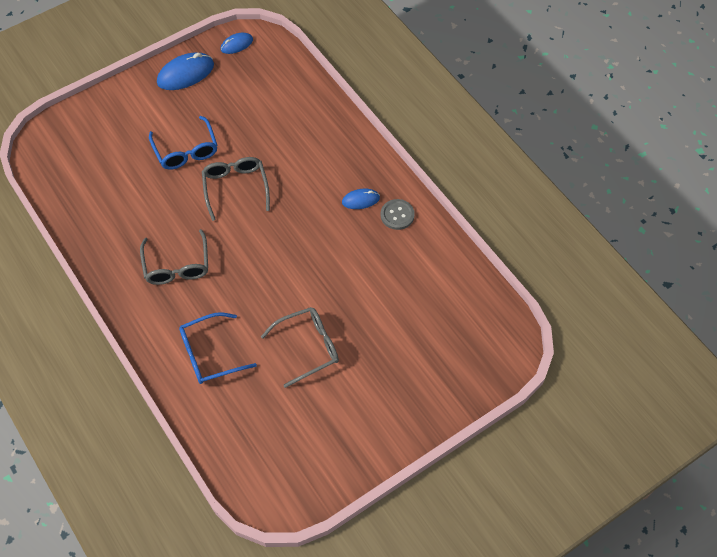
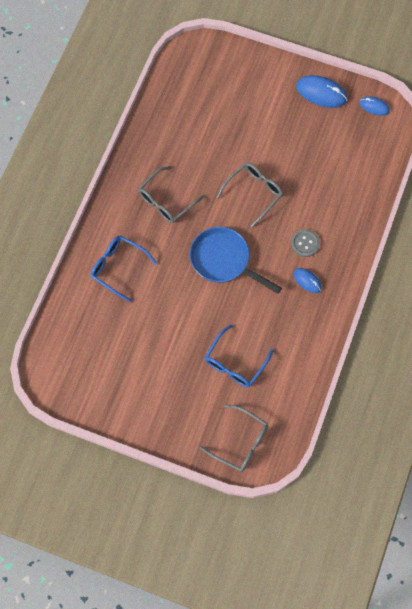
camera: 55 degrees right, 10 degrees up
(186, 151) = (258, 140): blue glasses -> blue glasses (235, 363)
(282, 256) = (223, 260): none -> blue pan
(308, 347) = (167, 325): grey glasses -> grey glasses (240, 442)
(397, 215) = (314, 313): grey button -> grey button (305, 243)

